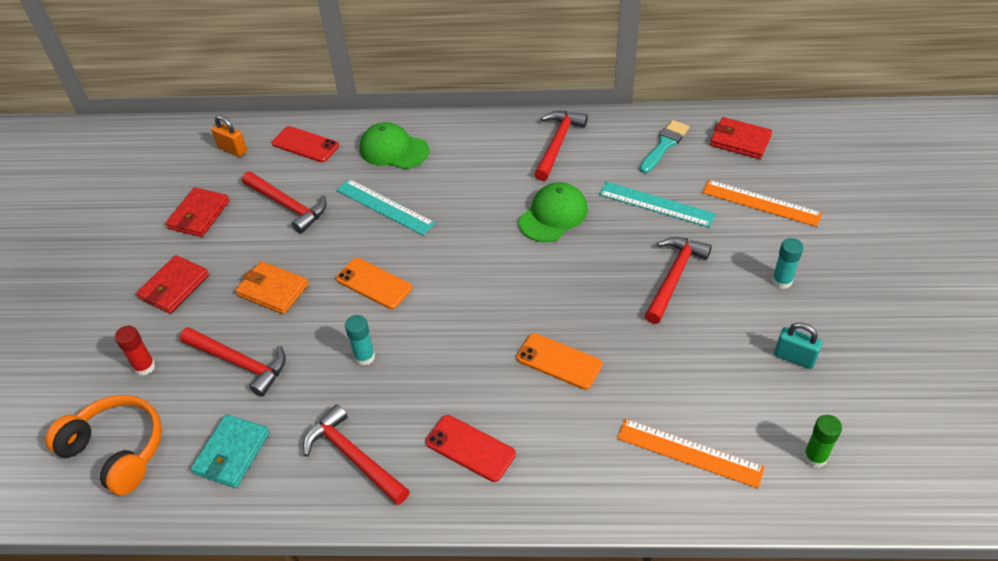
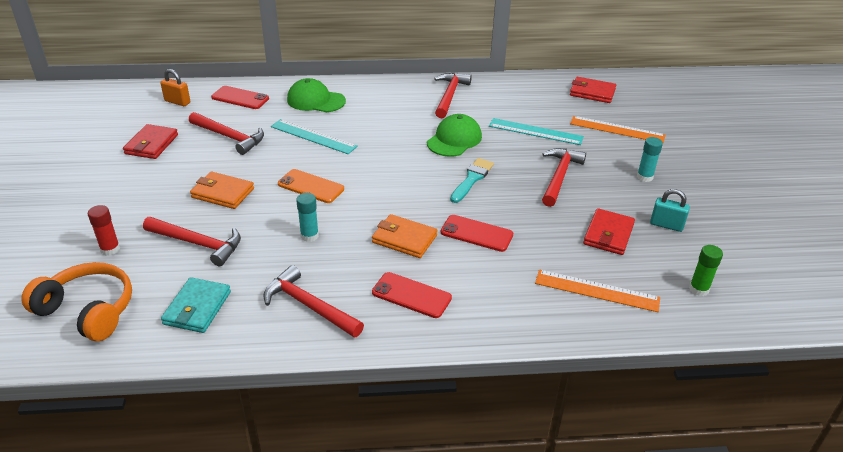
camera: 10 degrees left, 10 degrees down
(174, 287) = (133, 193): red wallet -> red wallet (608, 234)
(473, 366) = (404, 239): none -> orange wallet
(559, 361) = (476, 233): orange phone -> red phone
(664, 145) = (534, 95): turquoise brush -> turquoise brush (472, 179)

